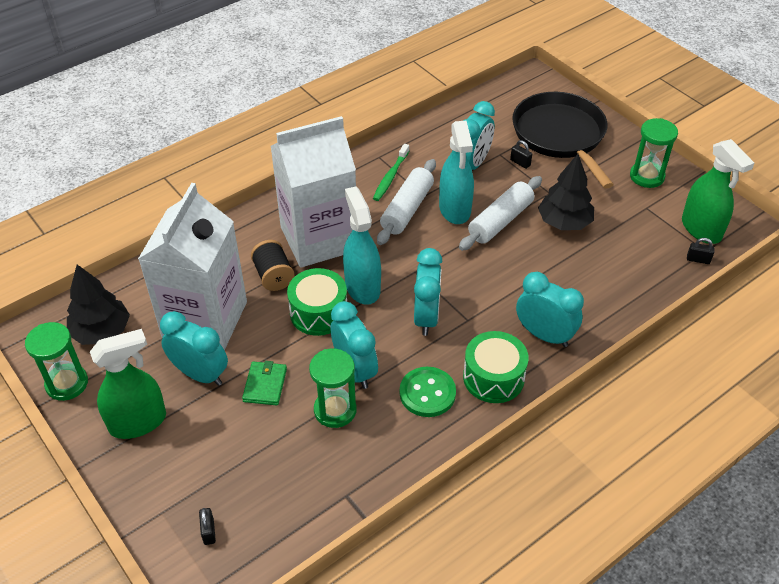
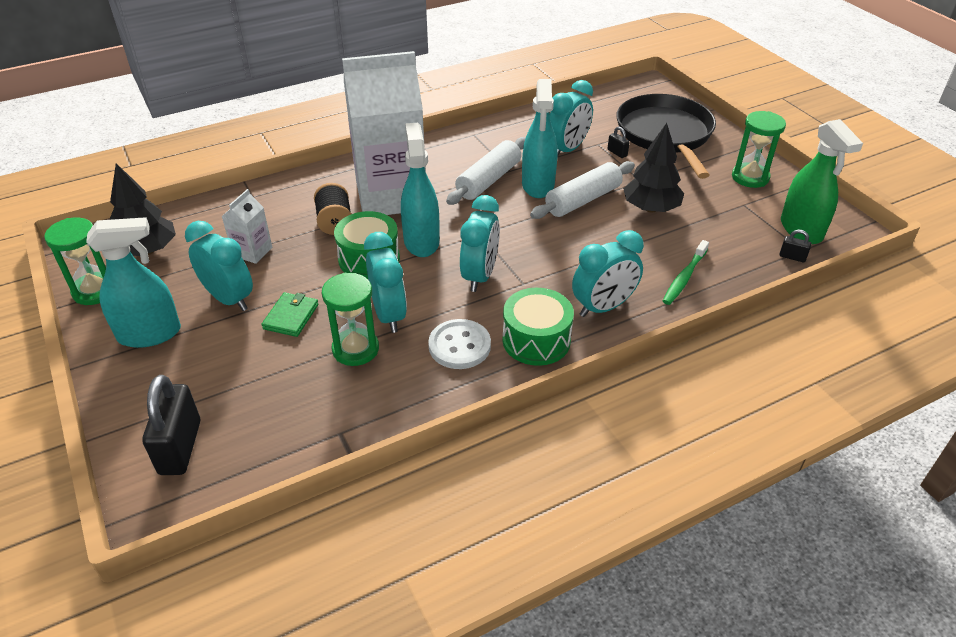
camera: 10 degrees right, 5 degrees down
(138, 422) = (150, 334): green spray bottle -> turquoise spray bottle
(205, 319) = (252, 252): white carton -> white carton, size x0.41
(209, 531) = (180, 447): black padlock -> black padlock, size x2.22
(390, 177) = (480, 152): green toothbrush -> green toothbrush (684, 277)
(427, 393) = (459, 346): green button -> white button
(544, 335) = (603, 307): turquoise clock -> turquoise clock turned 105 degrees clockwise

